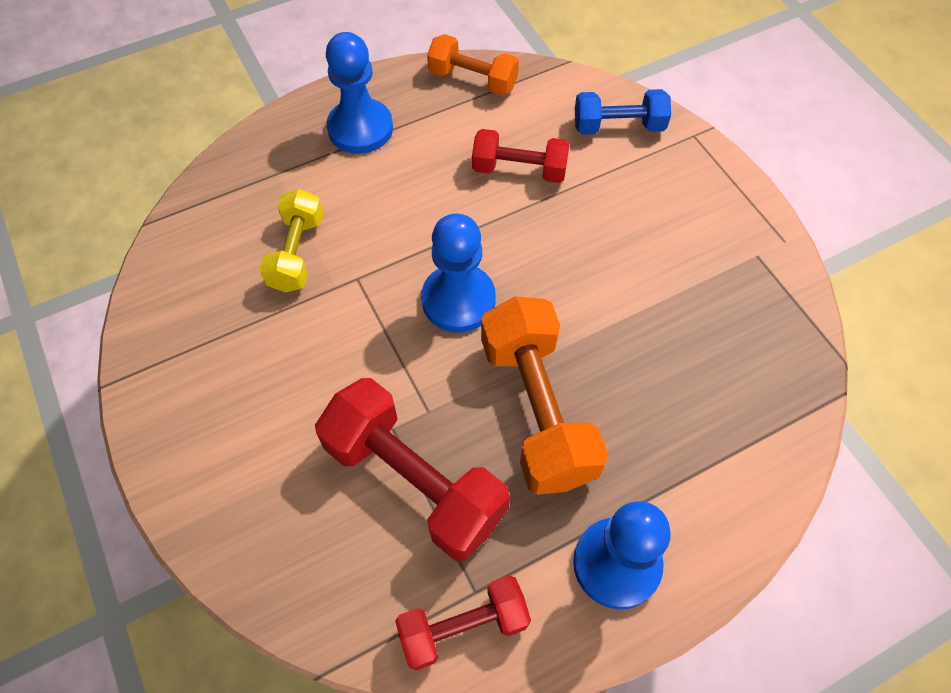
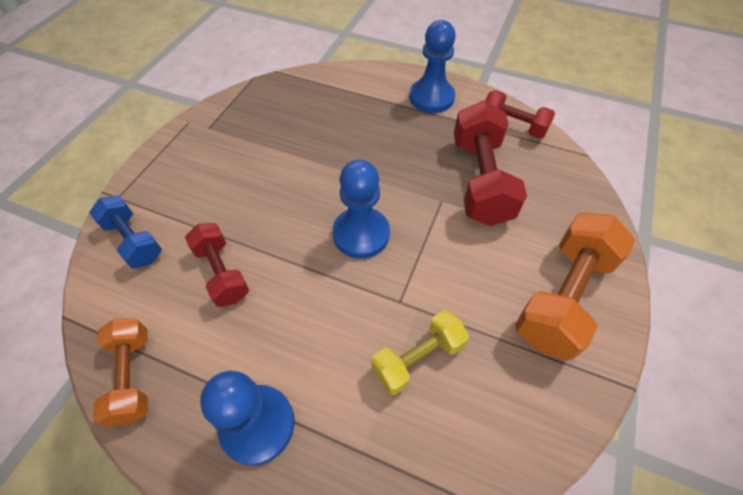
camera: 130 degrees left, 5 degrees down
(537, 410) = (392, 159): orange dumbbell -> orange dumbbell (563, 297)

